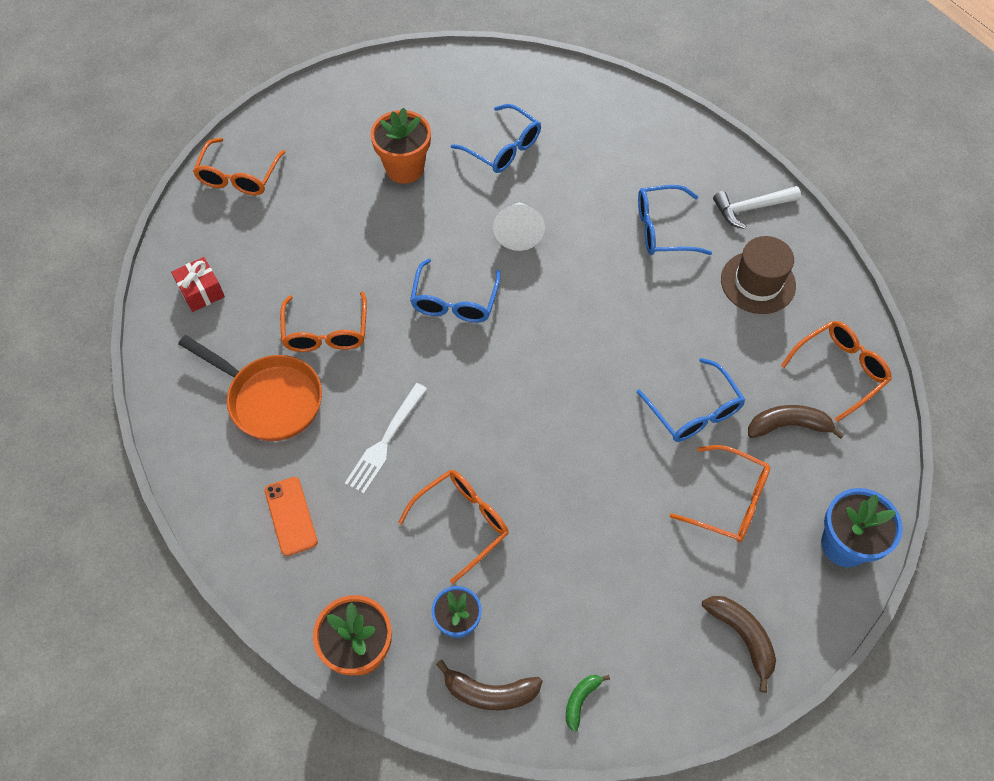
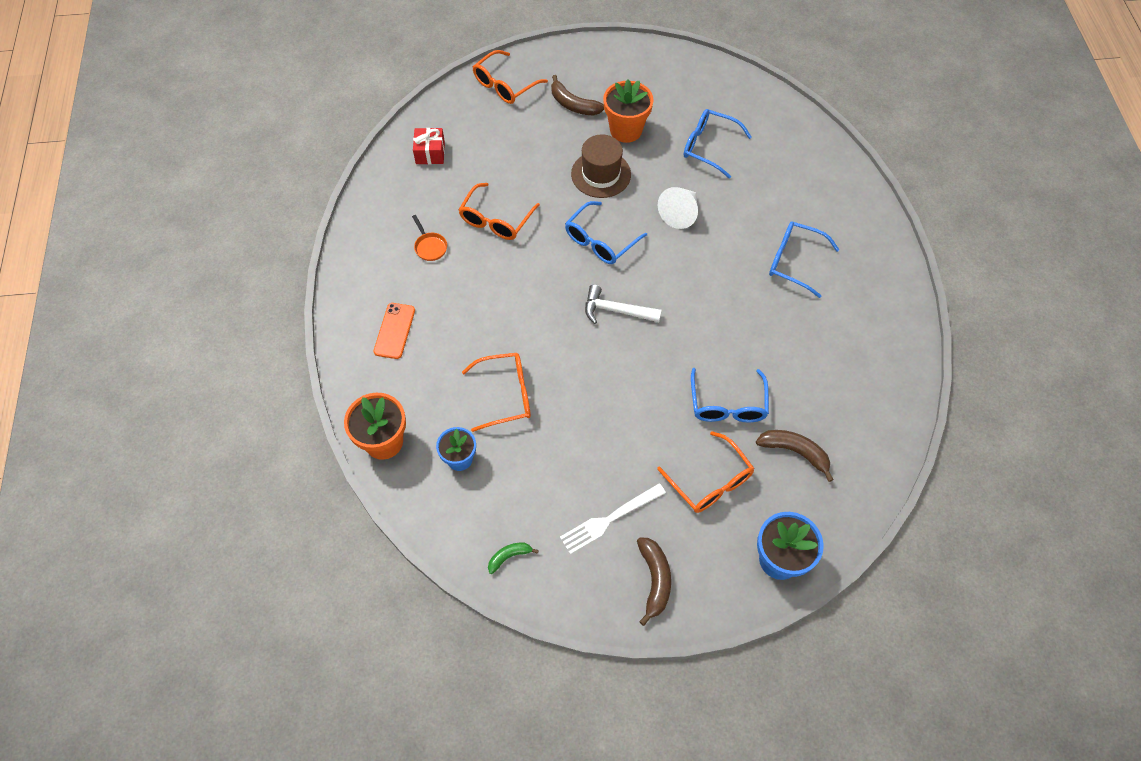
camera: 30 degrees right, 0 degrees up
(270, 399) = (430, 247): orange pan -> orange pan, size x0.45
(385, 441) = (489, 314): white fork -> white fork (609, 520)
(490, 692) = (451, 516): brown banana -> brown banana (573, 104)
(503, 148) = (709, 147): blue glasses -> blue glasses turned 135 degrees clockwise
(751, 208) = (878, 278): white hammer -> white hammer (616, 310)
(758, 282) = (844, 336): brown hat -> brown hat (601, 174)
(839, 370) = (865, 433): orange glasses -> none

